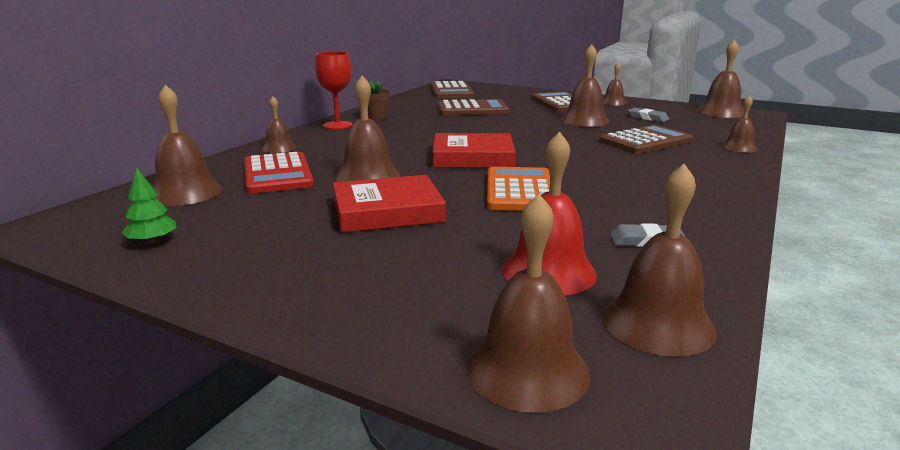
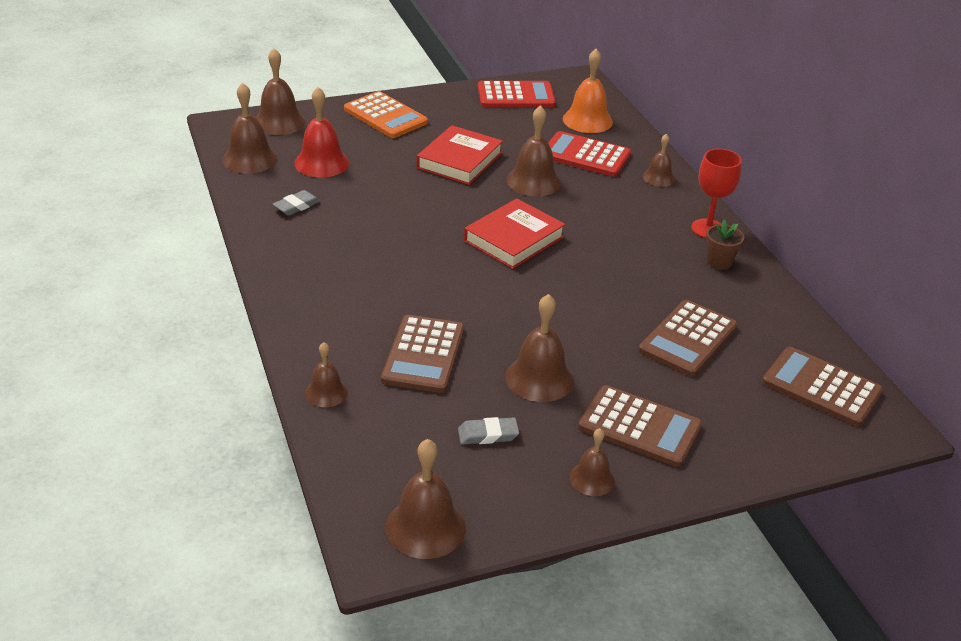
camera: 130 degrees right, 15 degrees up
(152, 241) = (516, 96): green tree -> red calculator
(185, 192) = (587, 120): brown bell -> orange bell
(520, 190) = (420, 216): orange calculator -> orange calculator (385, 116)

